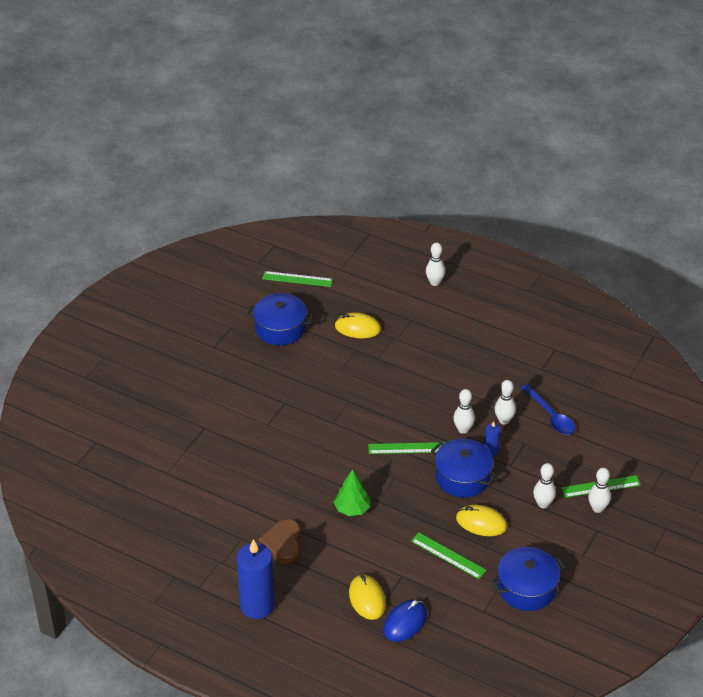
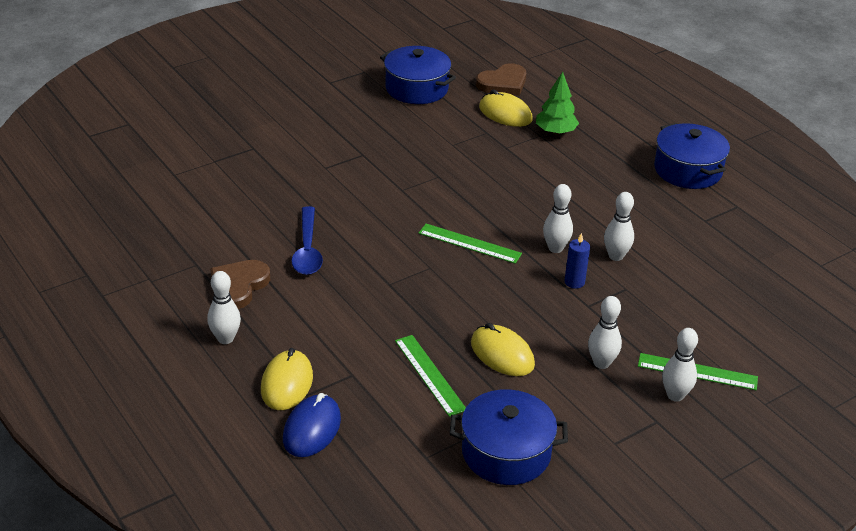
camera: 25 degrees right, 5 degrees down
(257, 605) = (149, 339): blue candle -> none
(297, 279) = (473, 53): green ruler -> none
(338, 300) = (503, 83): none -> brown heart
(352, 509) = (351, 281): green tree -> green tree (555, 132)
(405, 622) = (312, 429): blue mouse -> blue mouse turned 45 degrees counterclockwise
(434, 282) = (630, 100): white bowling pin -> white bowling pin (225, 338)
(462, 477) = (516, 297): blue pot -> blue pot (687, 170)
(550, 416) = (682, 271): blue spoon -> blue spoon (307, 249)

